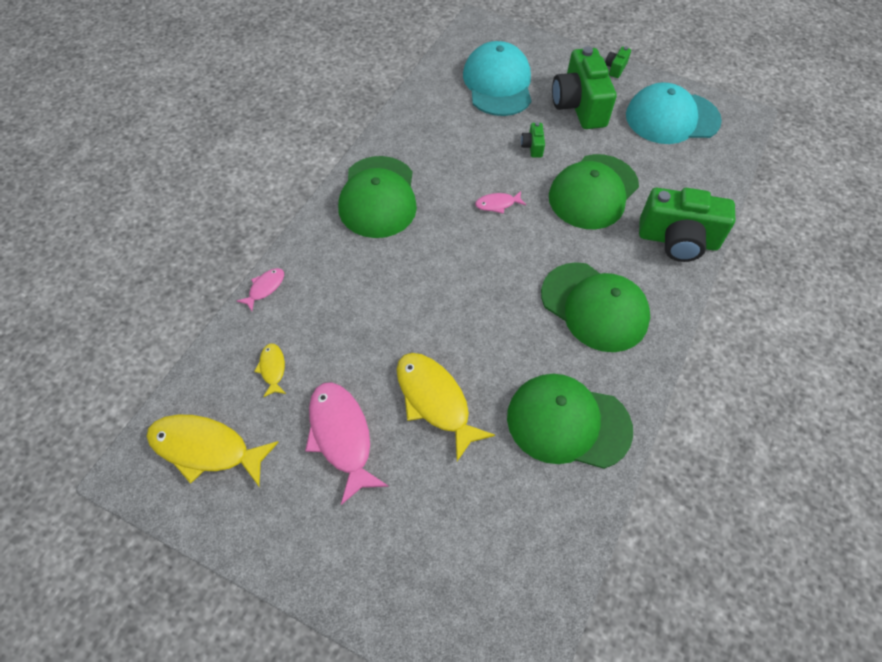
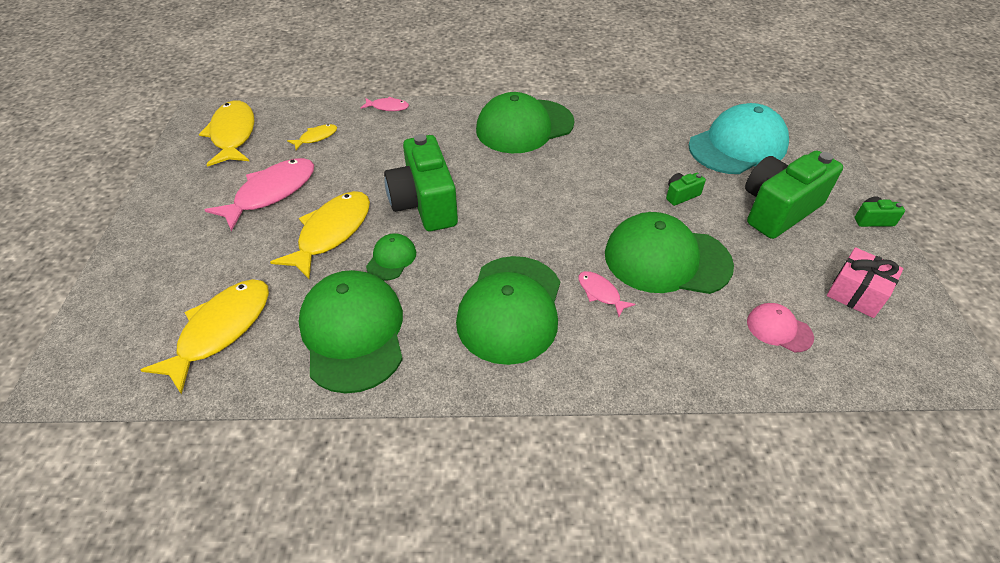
camera: 65 degrees right, 10 degrees down
(496, 366) = (391, 259): none -> green cap
(497, 204) = (582, 196): pink fish -> pink fish (600, 293)
(515, 527) = (221, 330): none -> yellow fish
(672, 118) = (856, 293): turquoise cap -> pink gift
(678, 240) = (665, 355): green camera -> green camera (424, 204)
(683, 172) = (779, 329): none -> pink cap

